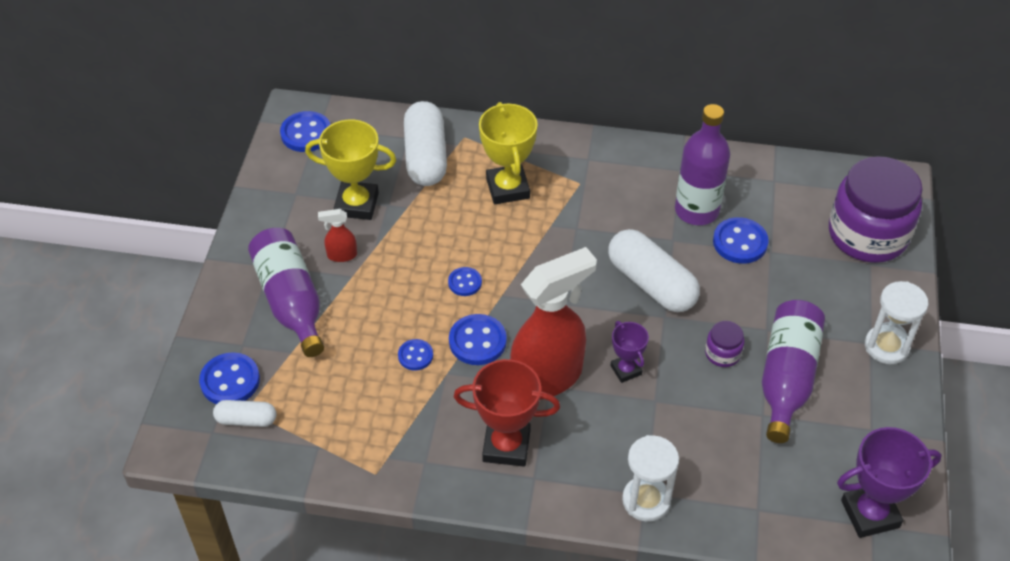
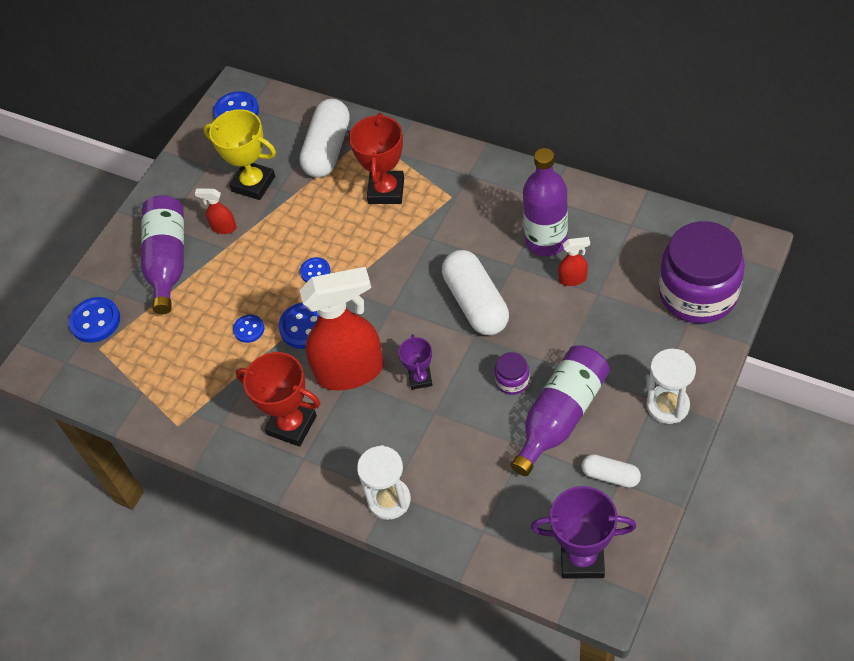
camera: 25 degrees right, 5 degrees up
(246, 420) = (95, 357): white capsule -> white capsule (610, 476)
(508, 188) = (386, 191): yellow trophy -> red trophy
(740, 242) = (573, 279): blue button -> red spray bottle

